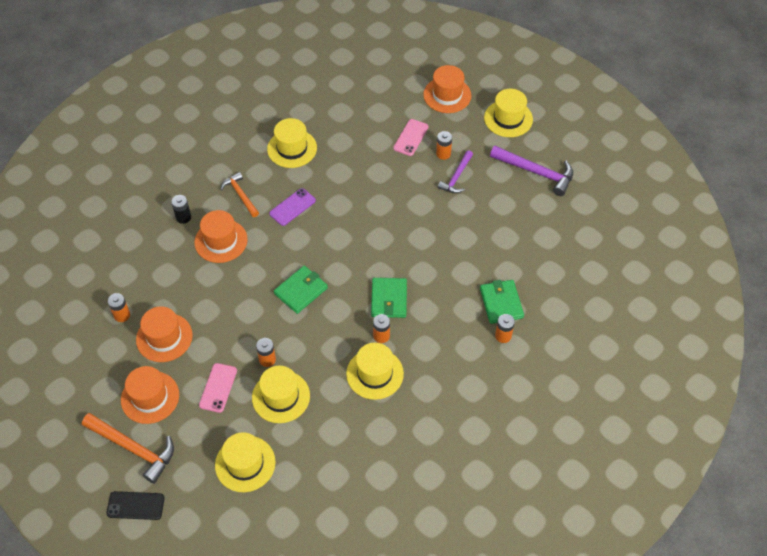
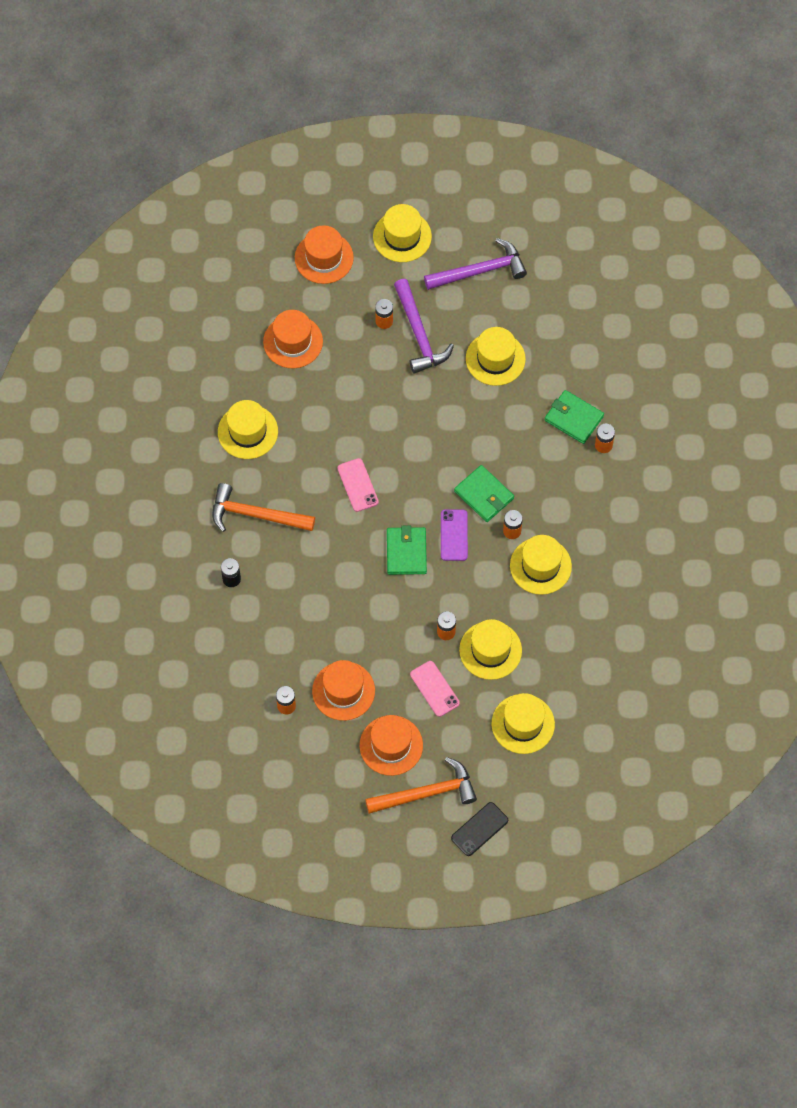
camera: 45 degrees left, 10 degrees up
(221, 241) = (289, 570): orange hat -> orange hat (293, 342)
(240, 195) = (255, 515): orange hammer -> orange hammer, size x1.58
(292, 207) = (313, 486): purple phone -> purple phone (454, 535)
(411, 137) = (339, 329): pink phone -> pink phone (358, 485)
(456, 177) = (419, 334): purple hammer -> purple hammer, size x1.58
(489, 228) = (495, 359): none -> yellow hat

